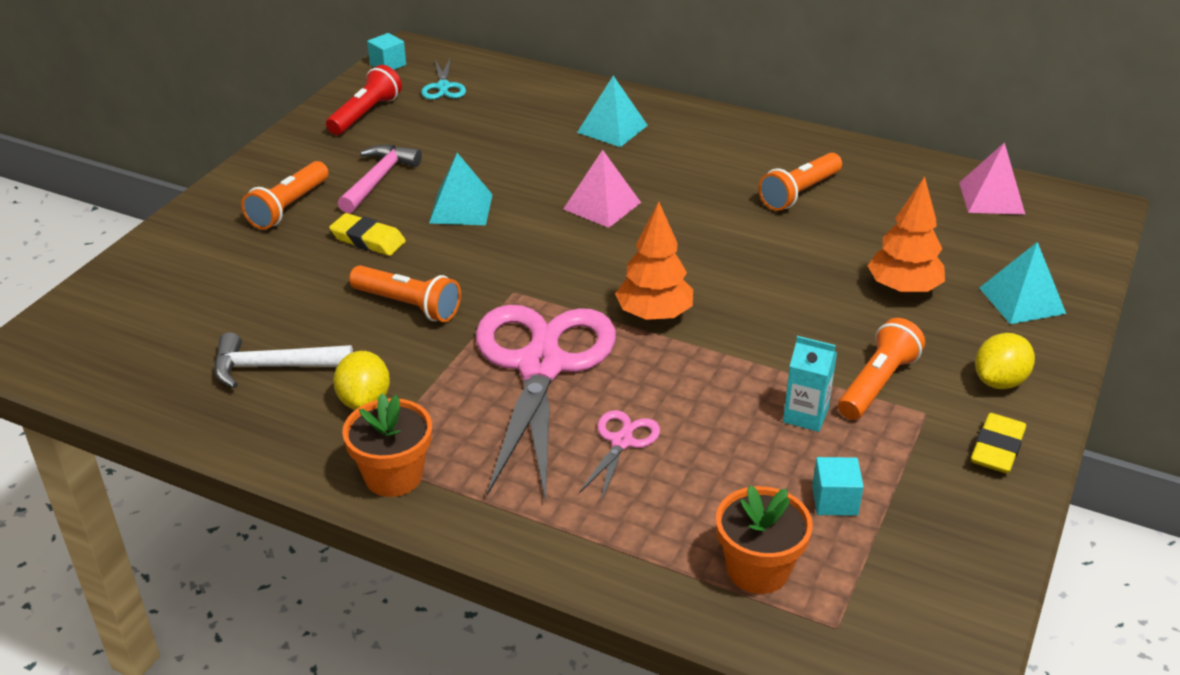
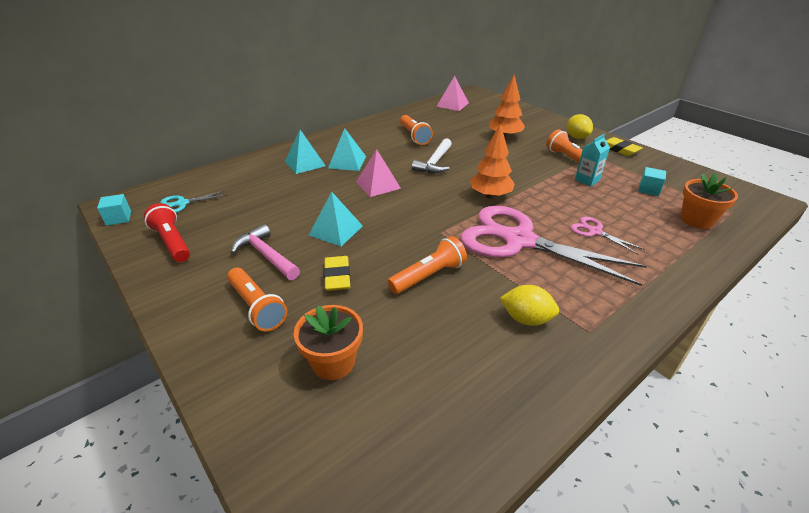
camera: 65 degrees left, 0 degrees up
(273, 367) = (466, 358): white hammer -> white hammer (435, 163)
(368, 240) = (337, 276): yellow eraser -> yellow eraser turned 60 degrees counterclockwise
(393, 476) = (610, 322): orange flower pot -> orange flower pot (333, 362)
(443, 87) = (182, 203): turquoise scissors -> turquoise scissors turned 135 degrees clockwise
(1021, 300) = (526, 119): turquoise pyramid -> turquoise pyramid (347, 162)

